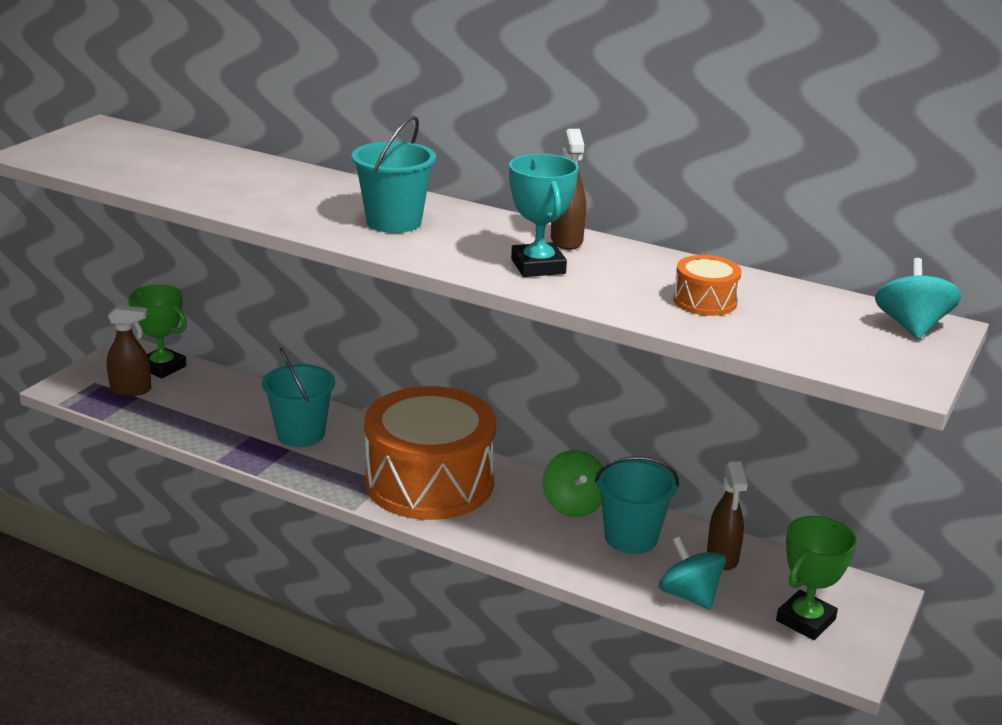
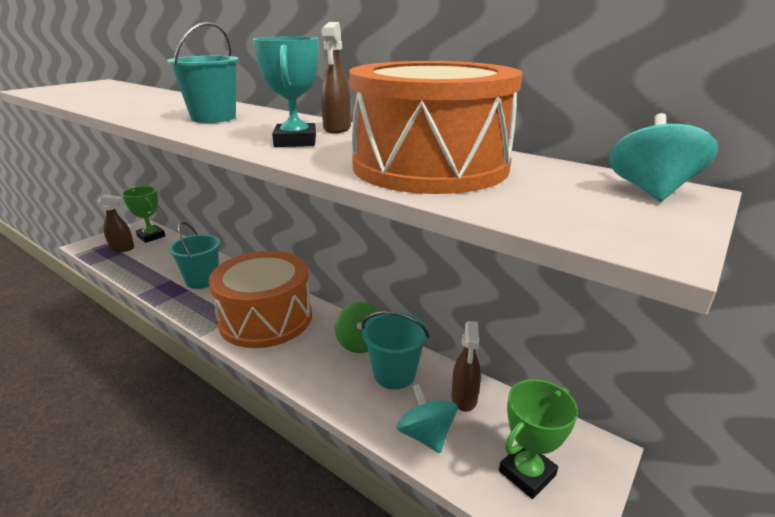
camera: 10 degrees right, 0 degrees up
(705, 301) = (430, 166): orange drum -> orange drum, size x2.47

